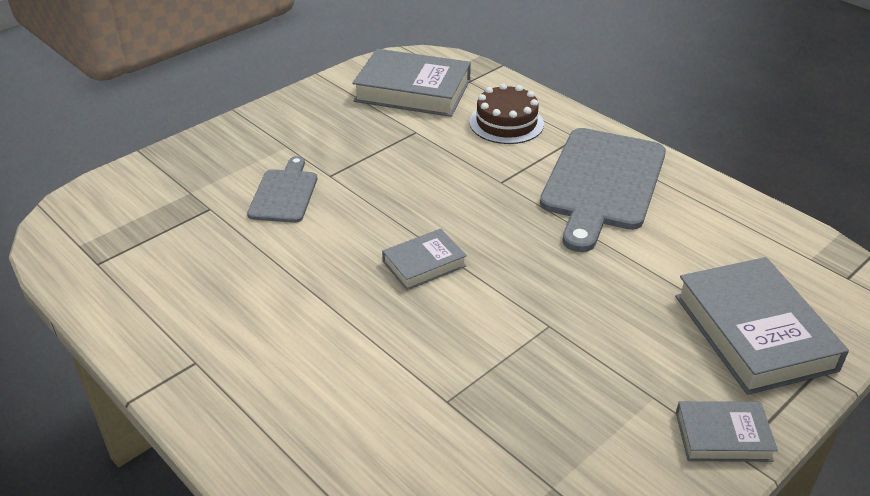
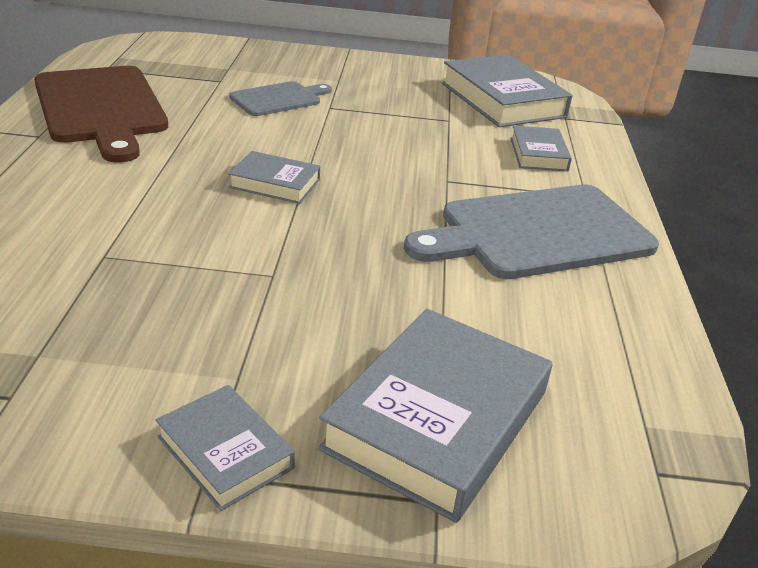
camera: 45 degrees right, 5 degrees down
(182, 301) = (101, 108): none -> brown cutting board
(506, 123) = (538, 154): brown cake -> grey book

